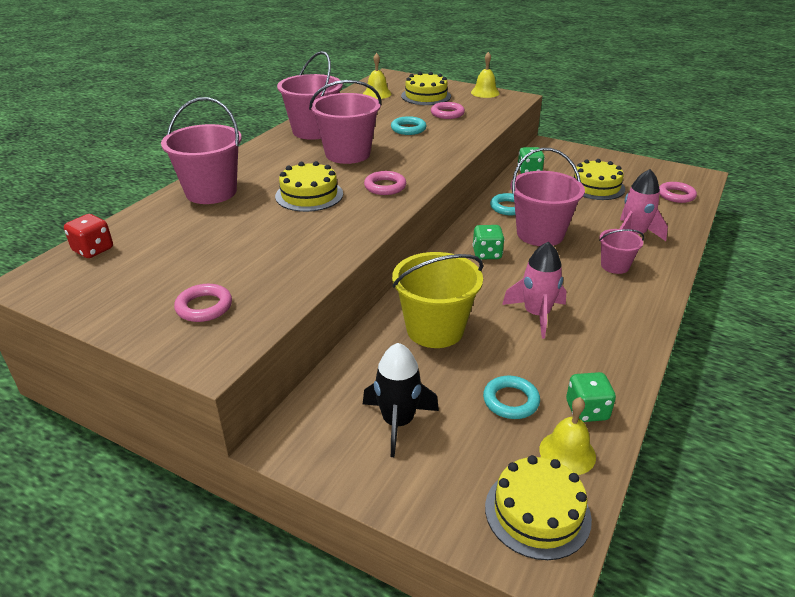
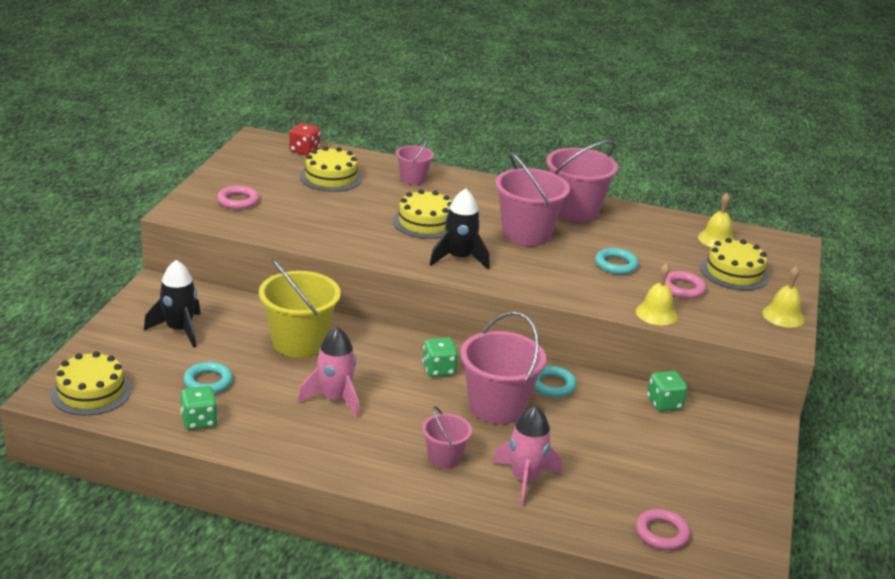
camera: 75 degrees right, 5 degrees down
(211, 192) = (413, 179): pink bucket -> pink bucket, size x0.55
(385, 186) = (459, 258): pink ring -> black rocket
(567, 452) = (150, 408): yellow bell -> yellow bell (656, 313)
(596, 187) = (649, 459): yellow cake -> yellow cake (331, 177)

